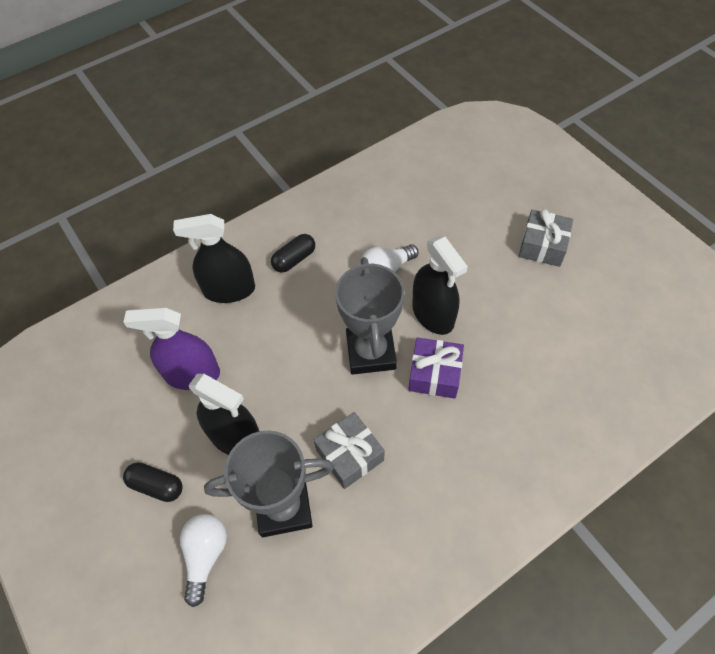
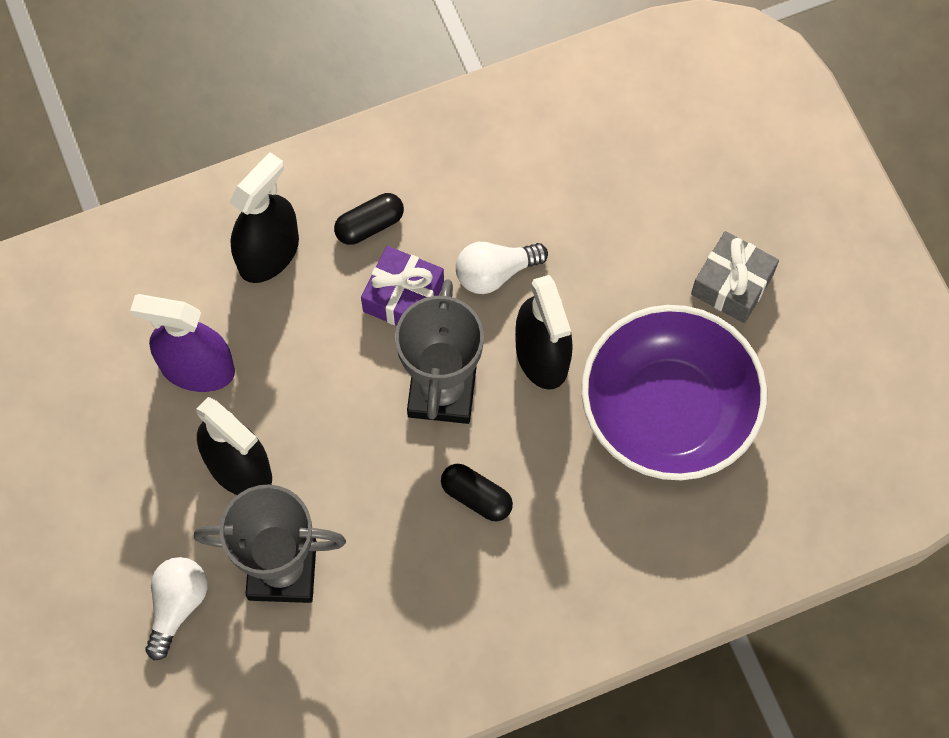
camera: 10 degrees right, 10 degrees up
(156, 485) = (130, 507): black capsule -> black capsule (476, 497)
(229, 290) = (268, 253): black spray bottle -> black spray bottle turned 120 degrees clockwise
(349, 455) = (379, 524): grey gift -> none
(434, 374) = (519, 442): purple gift -> purple gift (403, 297)
(530, 331) = (668, 411): none -> purple bowl

